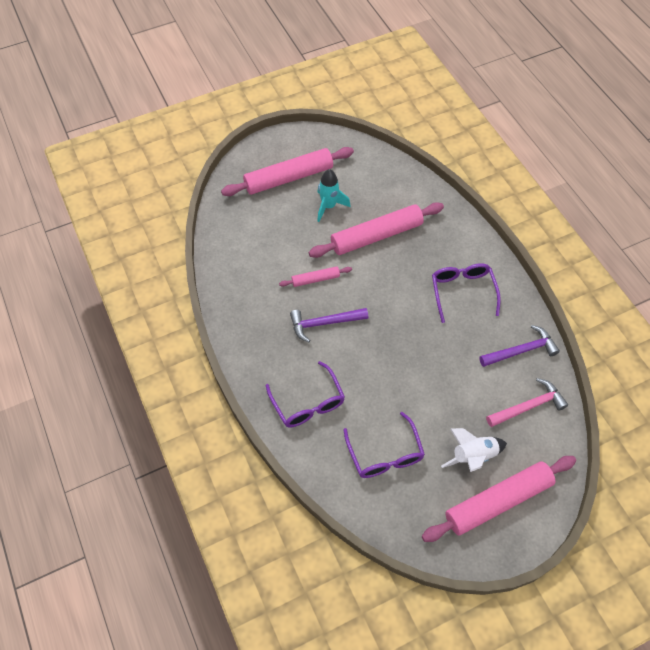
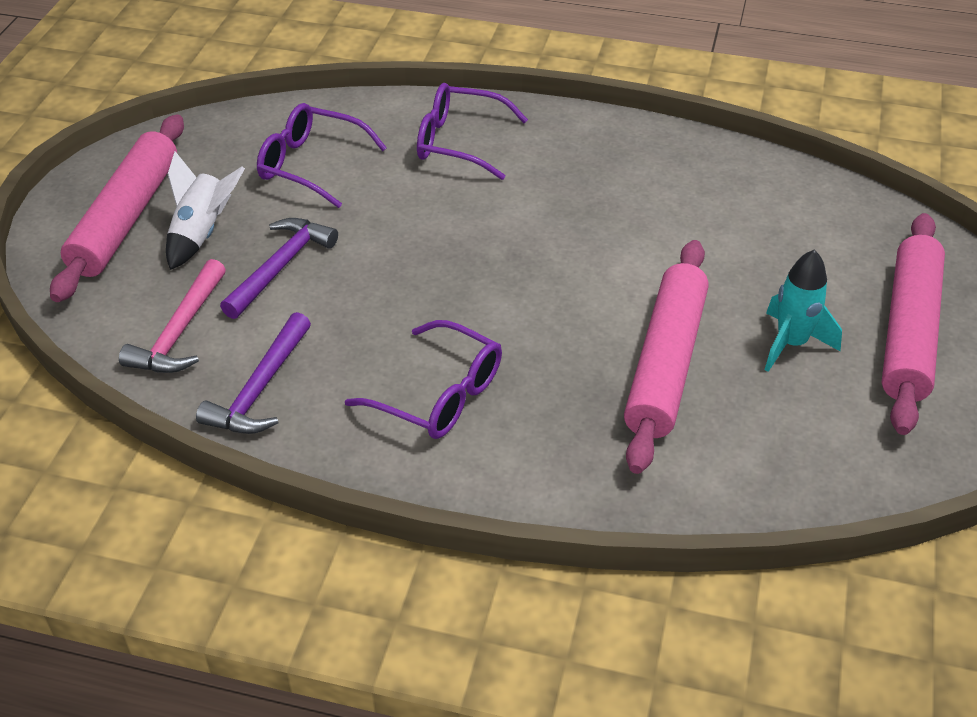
camera: 130 degrees right, 15 degrees down
(315, 279) = (648, 248): pink rolling pin -> none
(324, 323) = (561, 216): purple hammer -> purple hammer (281, 267)

